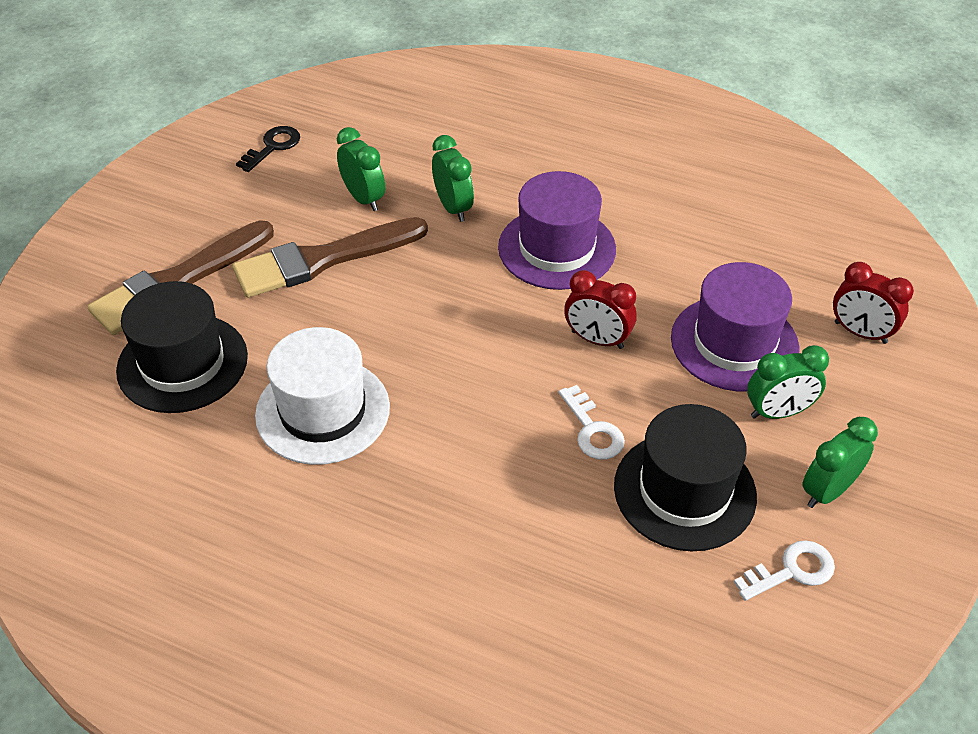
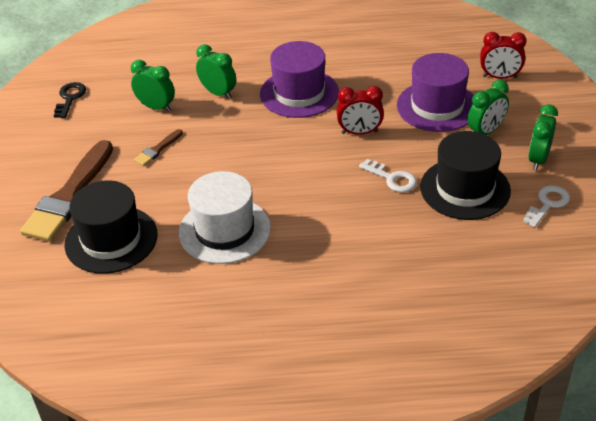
camera: 25 degrees left, 5 degrees down
(324, 259) = (157, 149): brown brush -> brown brush, size x0.44

